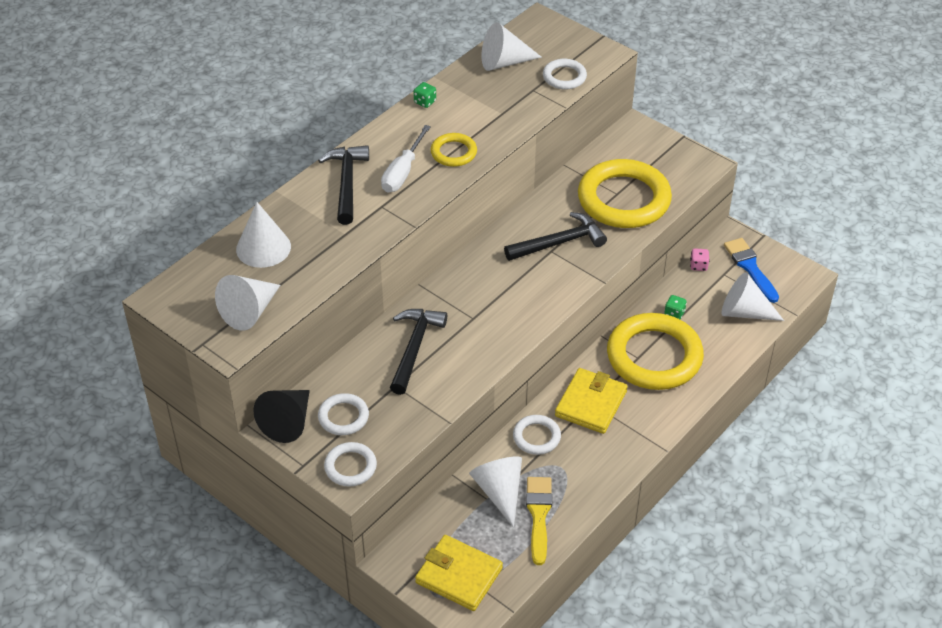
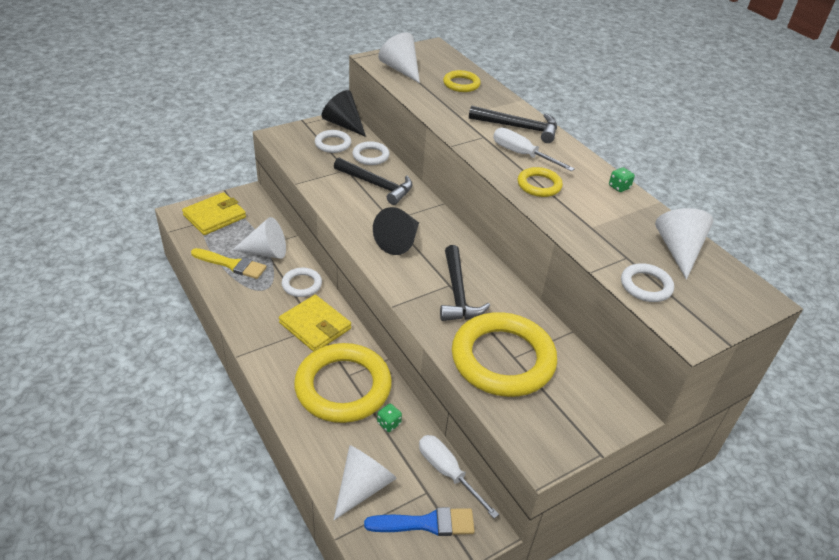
camera: 105 degrees right, 5 degrees down
(263, 248) = (461, 84): white cone -> yellow ring
(350, 467) = (289, 138): white ring -> white ring (371, 156)
(507, 302) = (399, 241): none -> black cone
(698, 266) = (447, 473): pink dice -> white screwdriver

